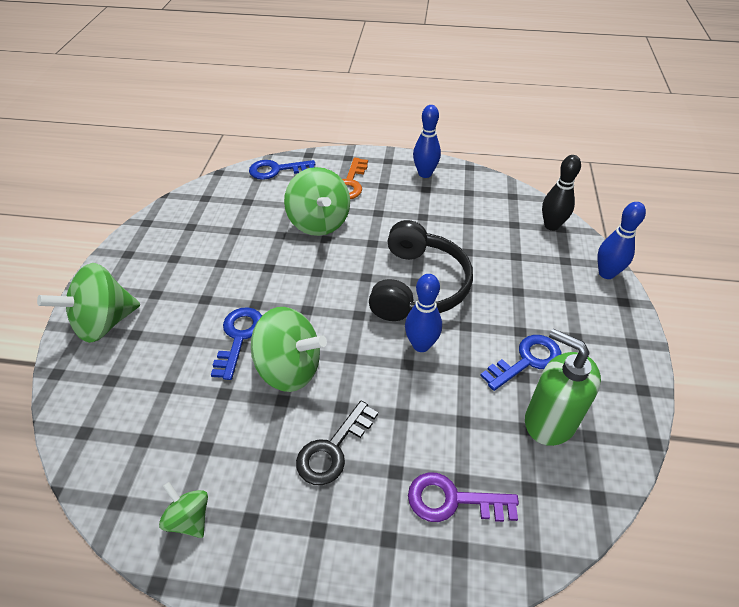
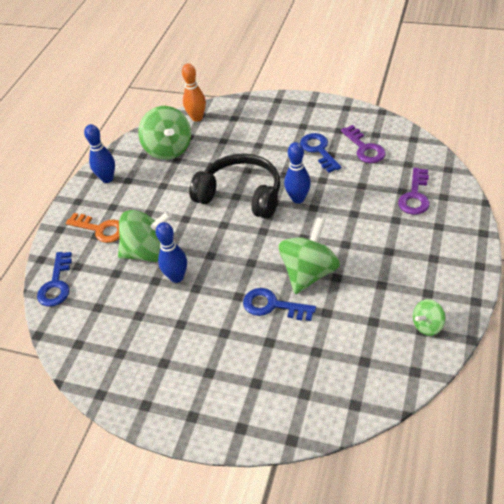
camera: 75 degrees left, 0 degrees up
(104, 323) = (237, 410): green spinning top -> green spinning top (168, 149)
(332, 449) = (378, 249): black key -> none
(549, 421) = (364, 148): green soap dispenser -> purple key
(551, 226) = (197, 118): black bowling pin -> orange bowling pin
(606, 273) = (251, 102): blue bowling pin -> blue bowling pin (177, 277)

